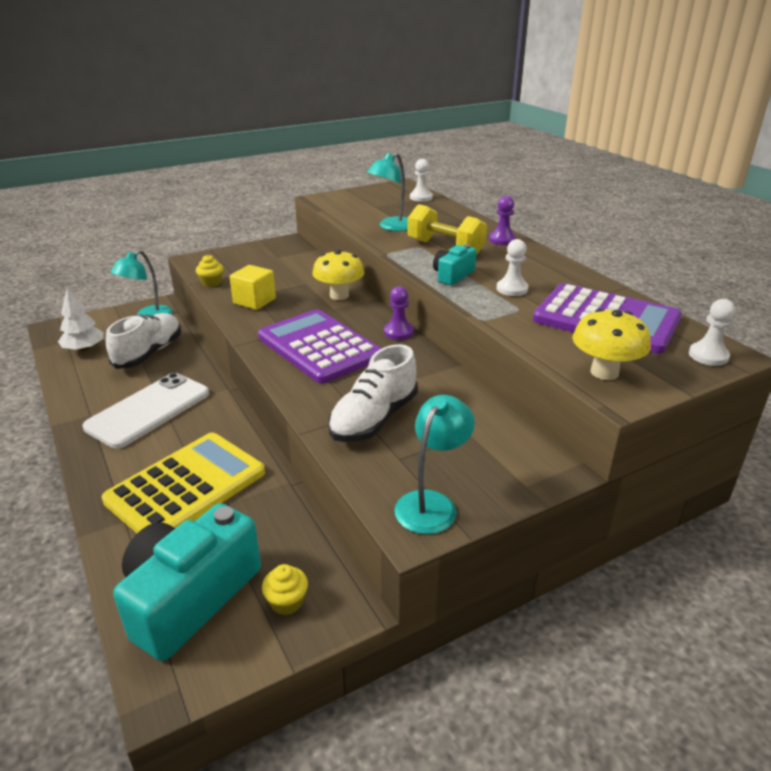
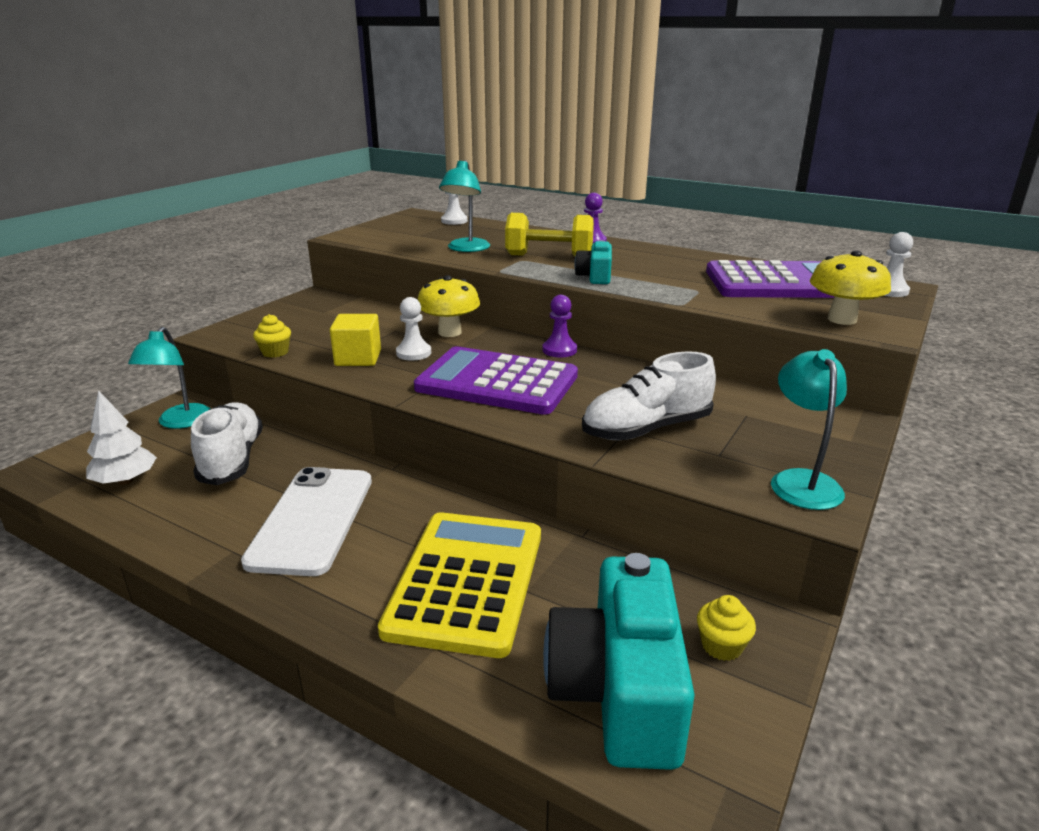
camera: 30 degrees left, 5 degrees down
(374, 419) = (646, 429): white shoe -> white shoe turned 60 degrees clockwise
(512, 289) = (665, 276): white pawn -> white pawn (413, 353)

